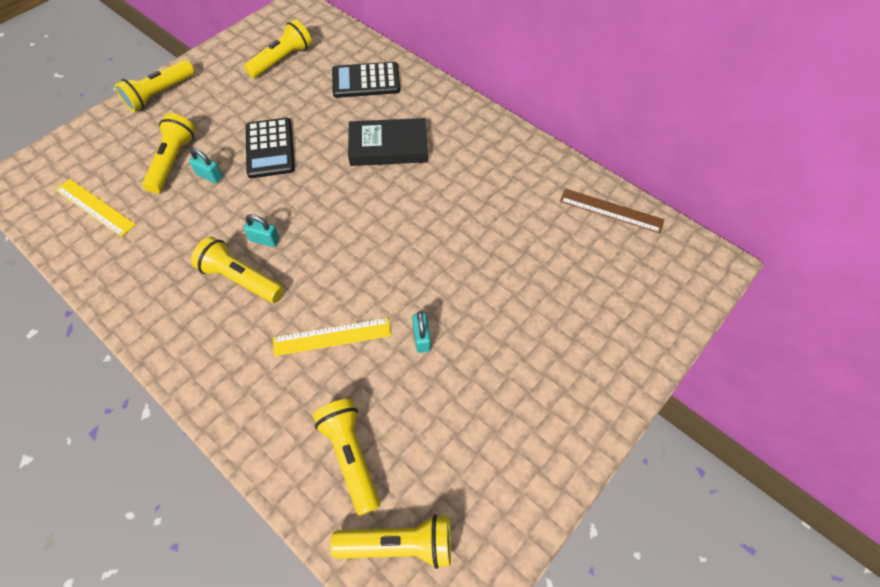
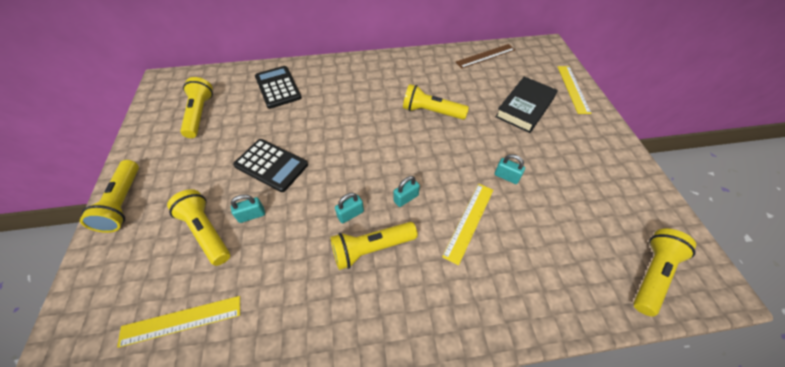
camera: 50 degrees left, 5 degrees down
(317, 269) = (406, 198): none -> turquoise padlock
(351, 456) = (571, 264): yellow flashlight -> yellow flashlight (431, 112)
(366, 81) = (278, 87): black calculator -> black calculator turned 120 degrees clockwise
(388, 147) = (344, 108): black book -> black book (525, 107)
(649, 334) = (573, 89): none -> yellow ruler

